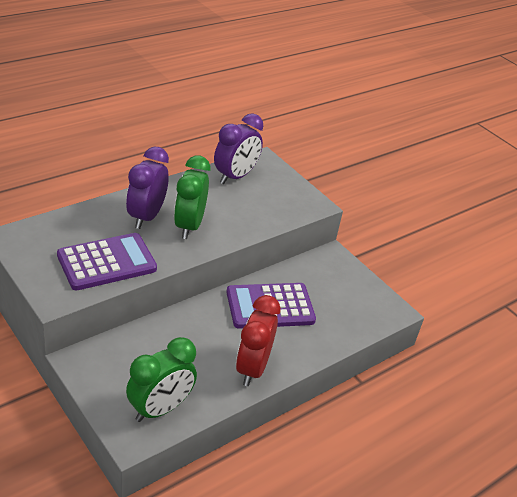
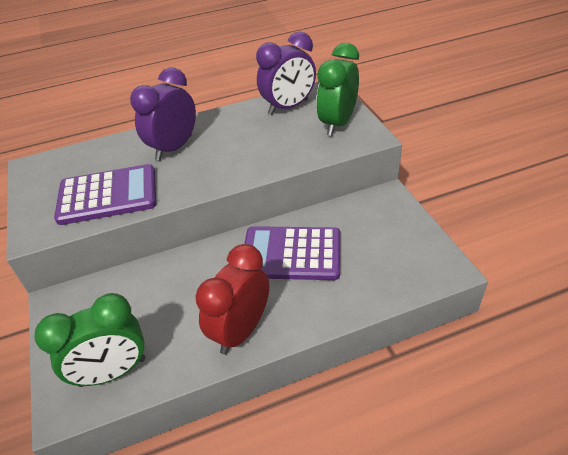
camera: 25 degrees right, 5 degrees up
(189, 226) = (214, 158): green clock -> green clock (337, 123)

